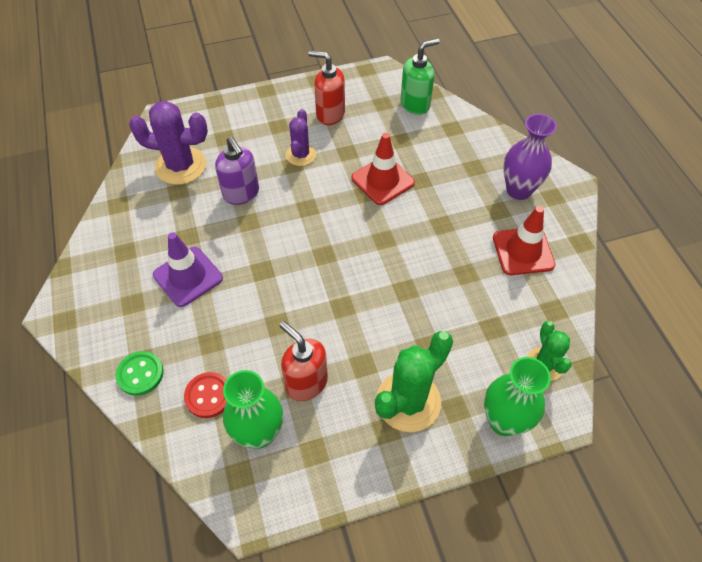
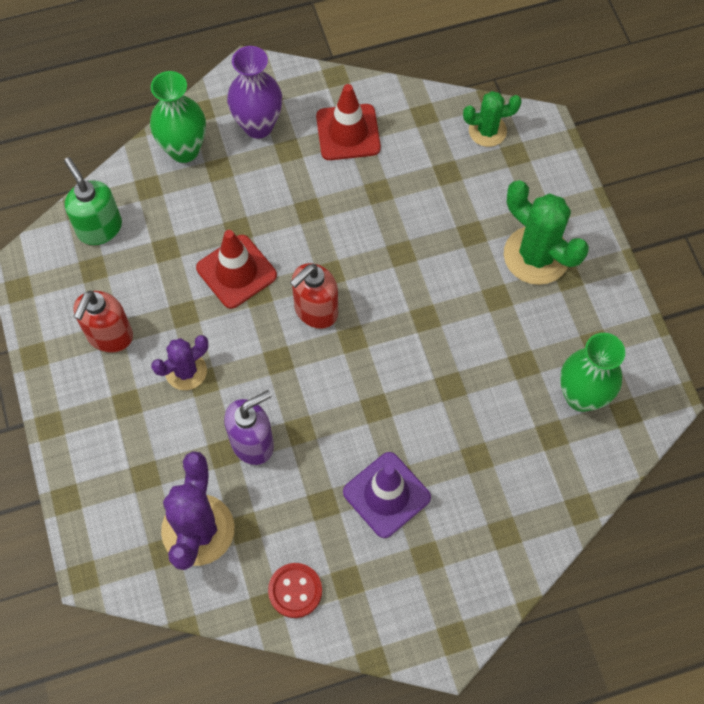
camera: 90 degrees left, 10 degrees up
(140, 374) = (521, 530): green button -> none
(208, 396) = (543, 452): red button -> red button (295, 591)
(301, 155) = (186, 371): purple cactus -> purple cactus turned 45 degrees counterclockwise
(306, 382) = (521, 352): red soap dispenser -> red soap dispenser (315, 310)
(504, 421) = (551, 173): green vase -> green vase (184, 150)

